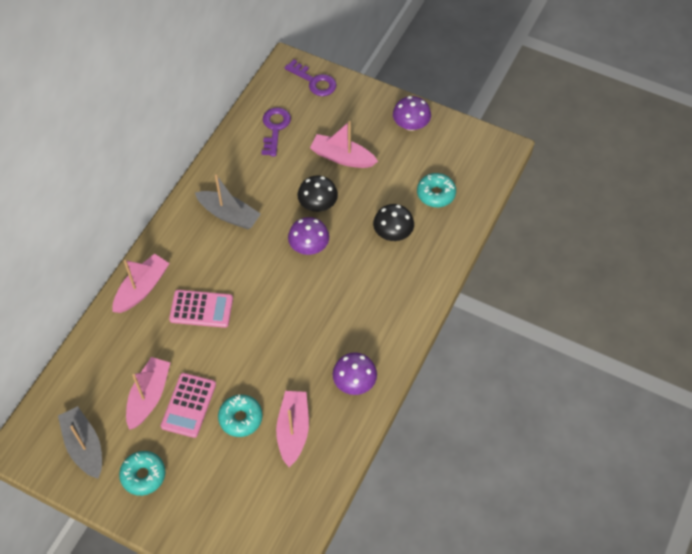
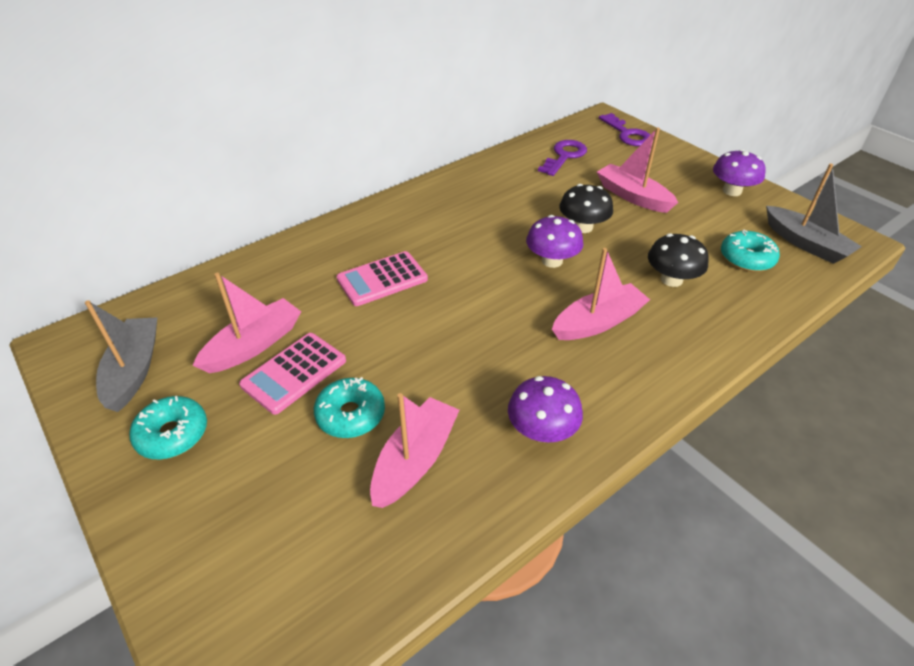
camera: 25 degrees right, 15 degrees down
(142, 288) = (329, 241): pink boat -> pink boat (598, 322)
(201, 309) = (382, 279): pink calculator -> pink calculator turned 120 degrees clockwise
(229, 215) = (471, 208): grey boat -> grey boat (805, 243)

